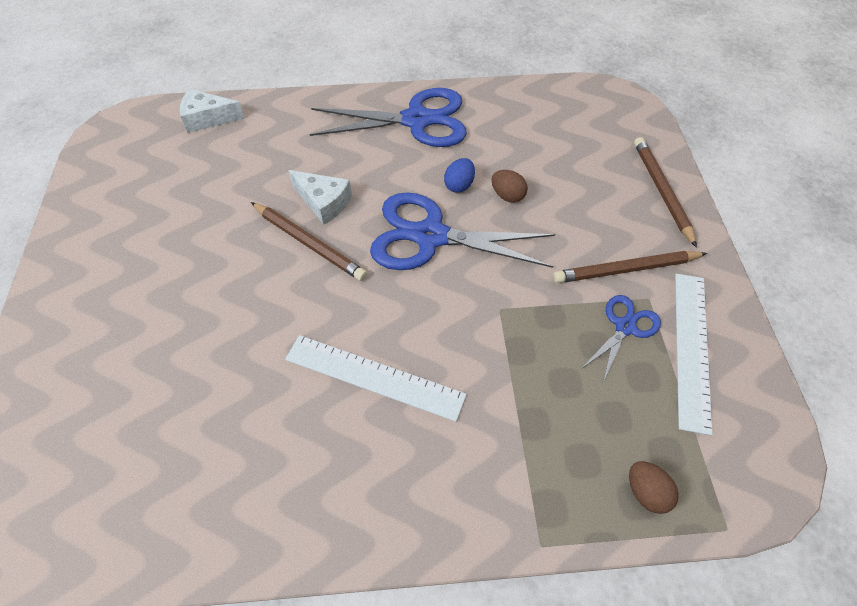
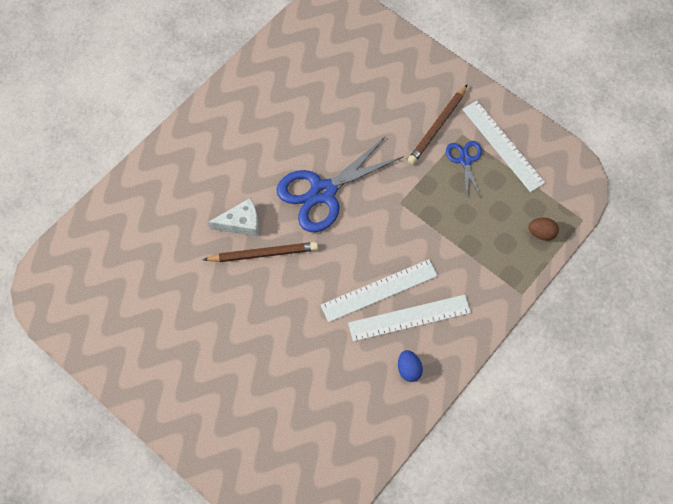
camera: 45 degrees left, 10 degrees up
(207, 118) = (95, 231): white cheese -> none
(371, 438) = (409, 318): none -> white ruler
(416, 120) = (230, 122): blue scissors -> none
(459, 185) = (303, 147): blue egg -> blue egg (408, 369)
(507, 196) = (336, 131): brown egg -> none
(661, 191) = (412, 60): brown pencil -> none

